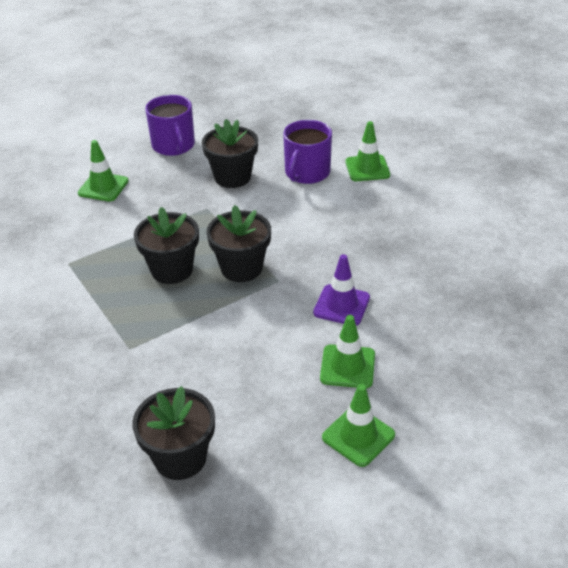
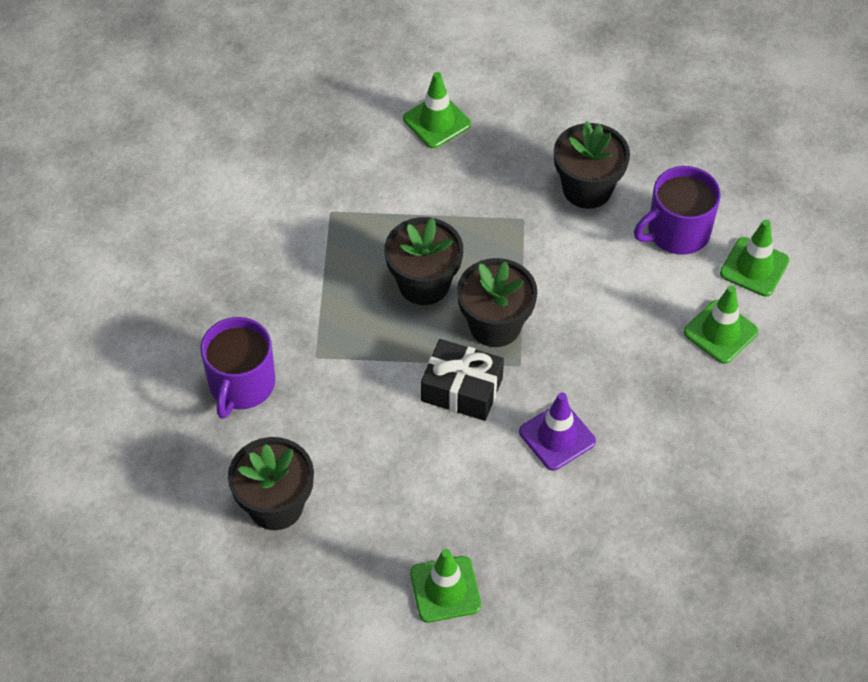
camera: 35 degrees right, 15 degrees up
(174, 146) = (559, 99): purple mug -> purple mug (241, 385)
(253, 313) = (462, 389): none -> black gift
(347, 366) = (500, 511): green traffic cone -> green traffic cone (720, 332)

